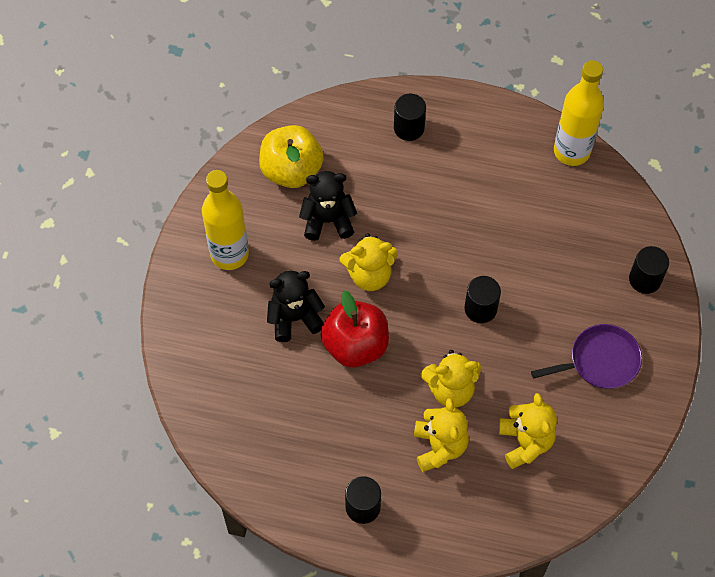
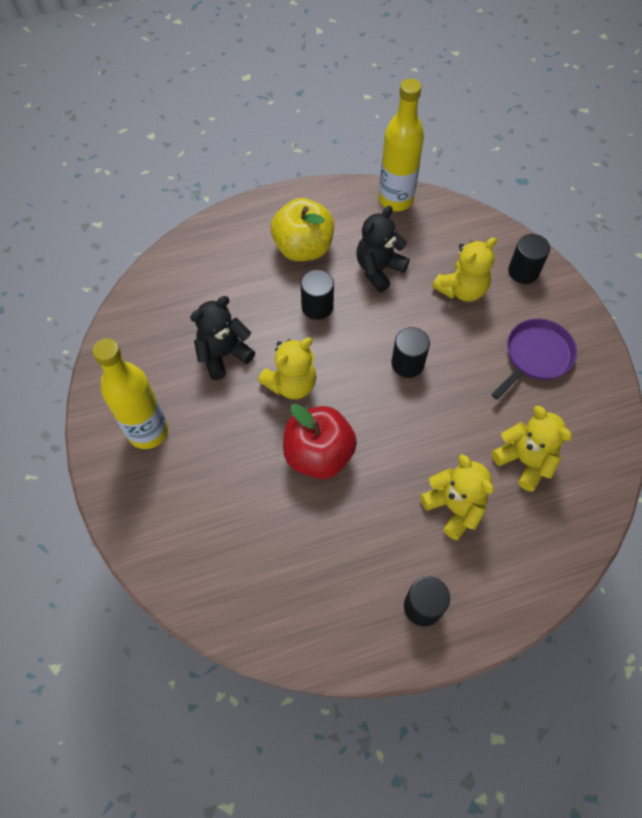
camera: 30 degrees left, 0 degrees up
(291, 171) = (163, 327): yellow apple -> yellow apple (303, 248)
(294, 318) = (246, 459): black teddy bear -> black teddy bear (379, 269)
(409, 128) = (247, 243): black cylinder -> black cylinder (317, 307)
(450, 389) = (429, 448): yellow teddy bear -> yellow teddy bear (462, 289)

